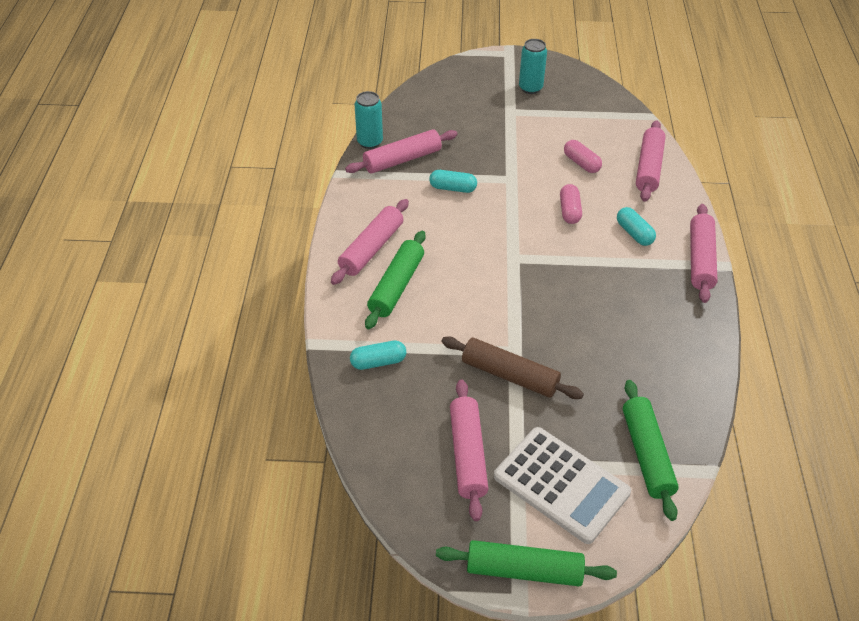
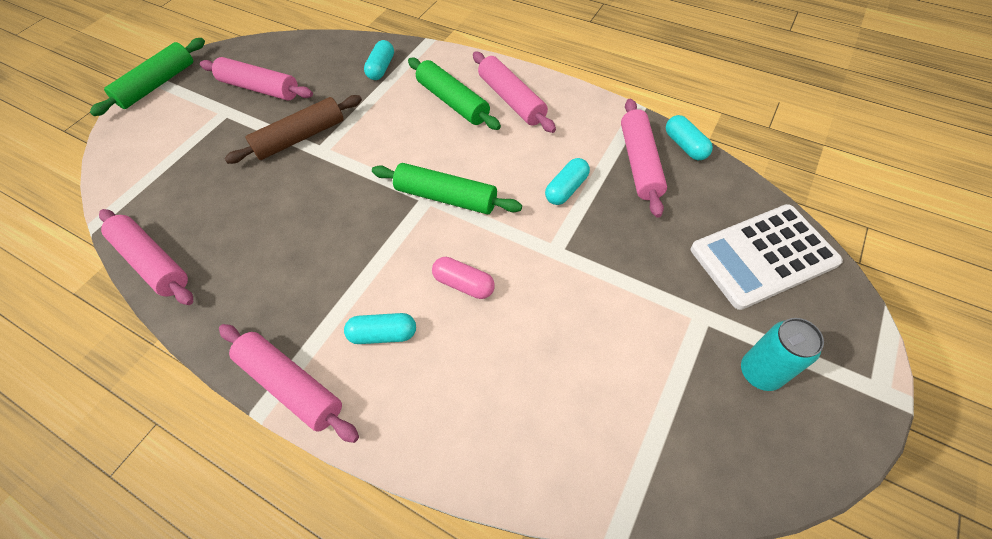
camera: 120 degrees right, 10 degrees up
(370, 142) = (685, 145): turquoise can -> turquoise capsule
(561, 485) = (186, 127): white calculator -> white calculator (763, 256)
(581, 163) = (545, 347): pink capsule -> none
(647, 454) = (150, 190): green rolling pin -> green rolling pin (446, 197)
(648, 168) = (490, 436): pink rolling pin -> pink rolling pin (153, 262)

